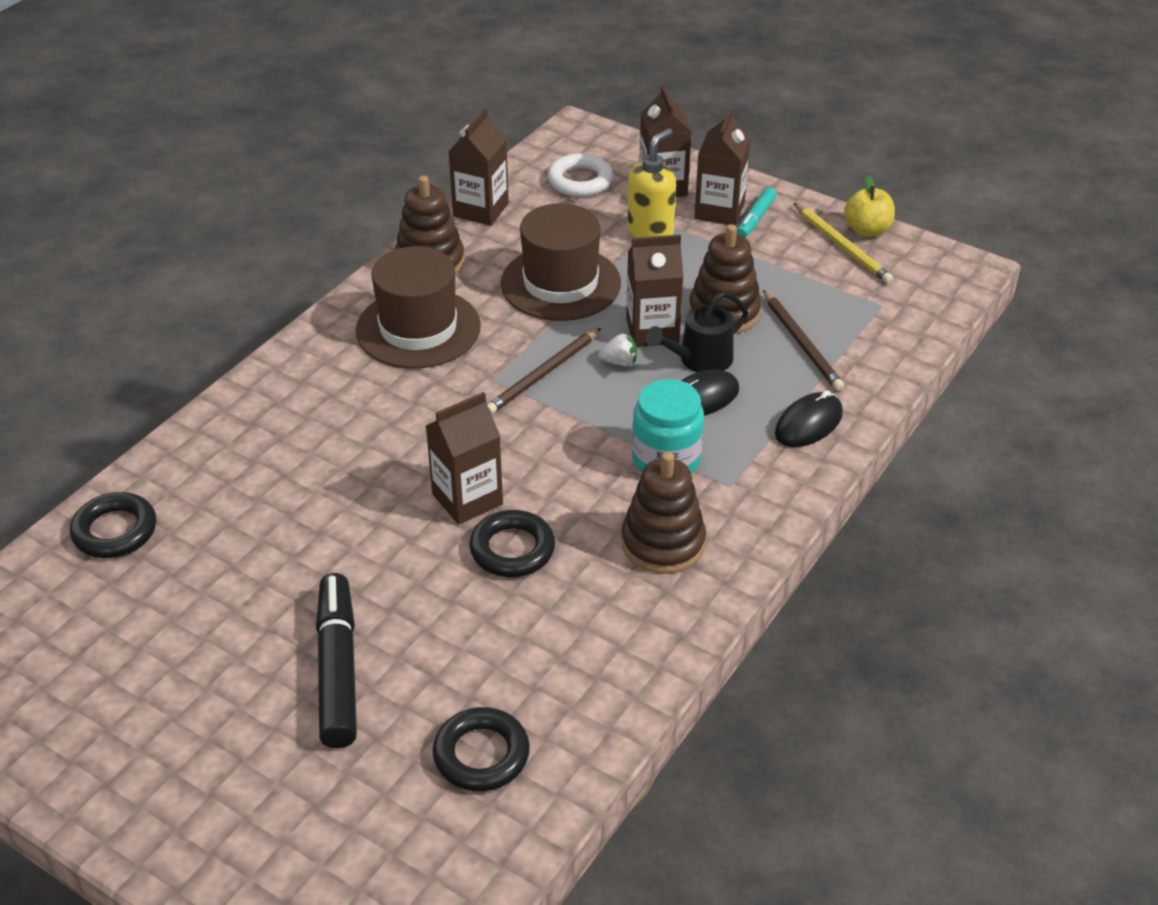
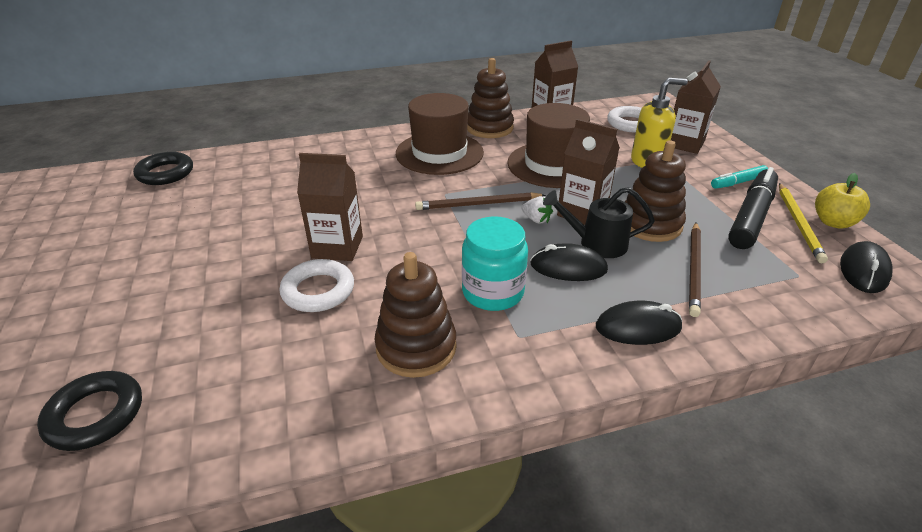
camera: 40 degrees right, 5 degrees down
(337, 669) = (127, 299): black marker -> black marker (751, 217)
(512, 549) = (318, 291): black ring -> white ring
(719, 211) = (713, 169): brown carton -> none
(923, 274) = (863, 270): none -> black mouse

